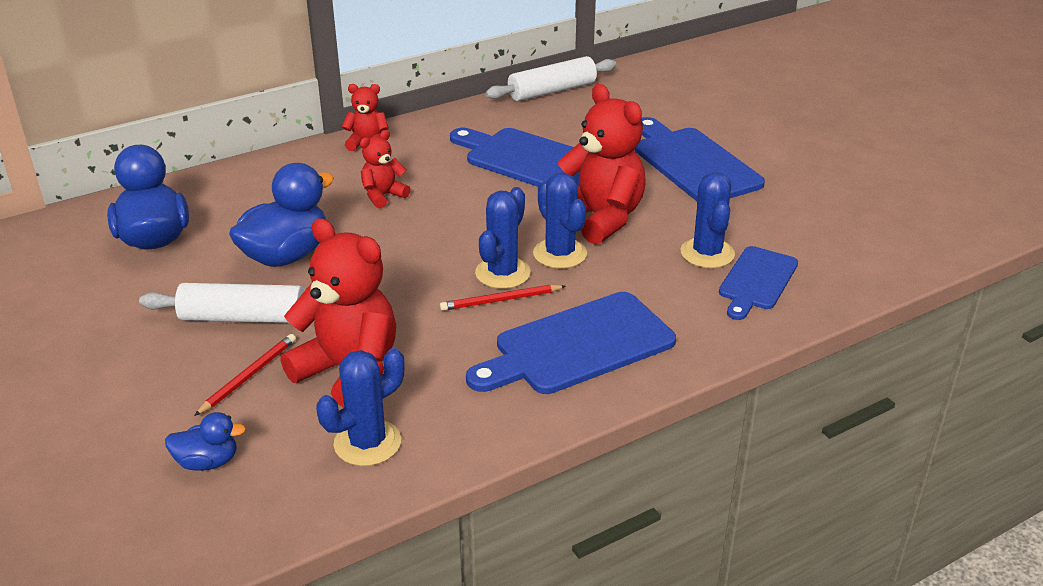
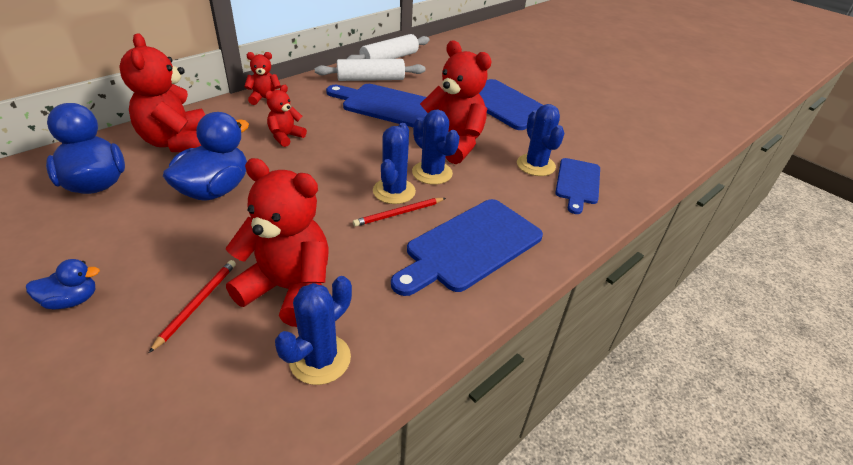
camera: 15 degrees left, 5 degrees up
(208, 462) = (168, 402): blue duck -> blue duck (72, 300)
(243, 318) = (185, 248): white rolling pin -> white rolling pin (371, 79)
(251, 195) = (177, 142): none -> red teddy bear

